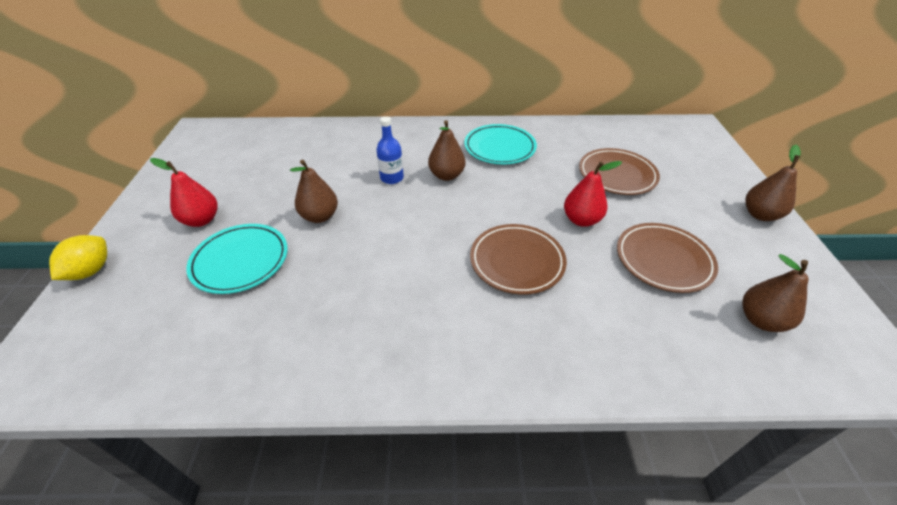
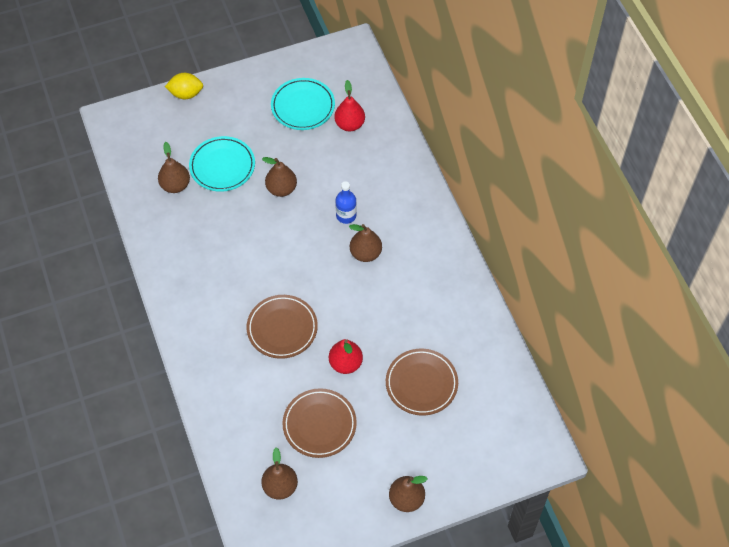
camera: 70 degrees right, 15 degrees up
(201, 220) = (250, 121): red pear -> red pear (349, 124)
(223, 320) = (175, 185): none -> brown pear
(499, 148) = (425, 282): turquoise plate -> turquoise plate (303, 106)

